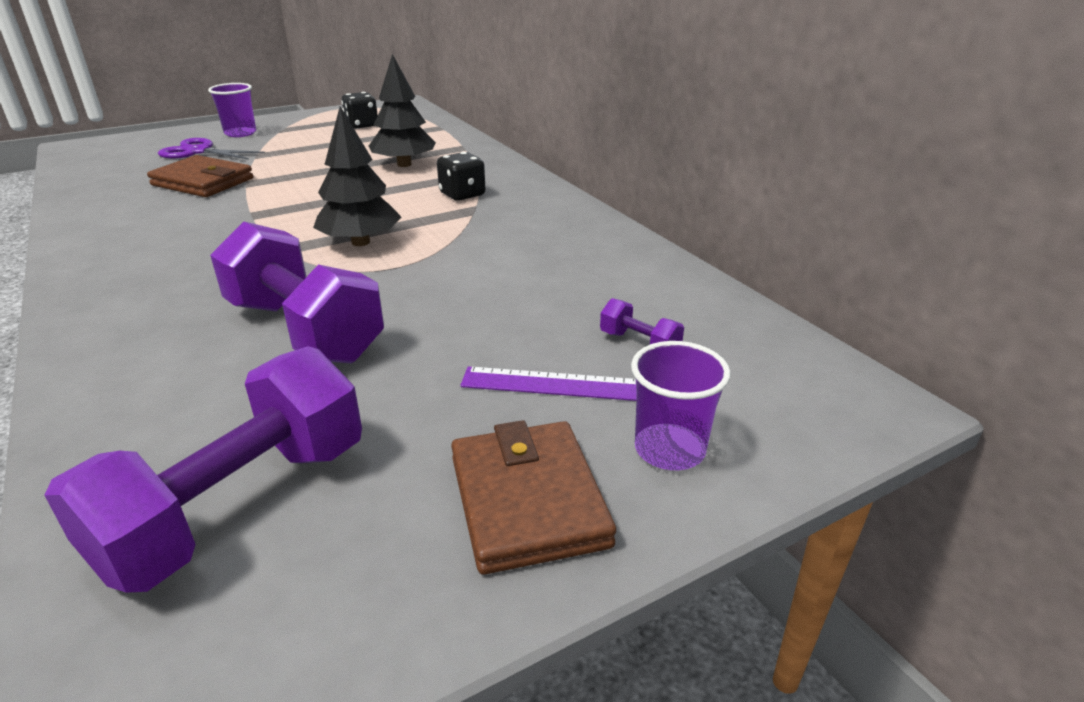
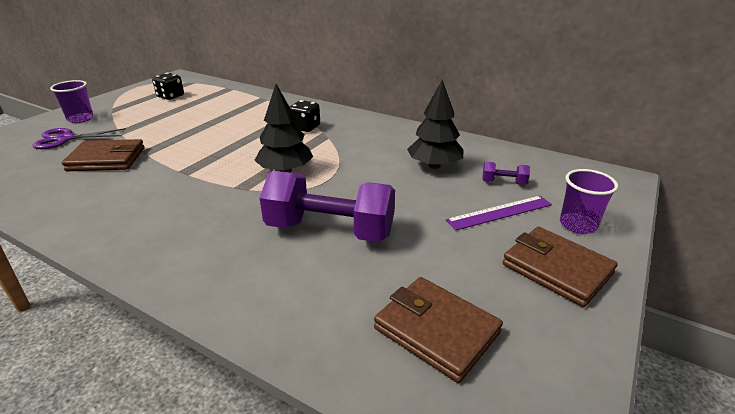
camera: 30 degrees left, 0 degrees up
(238, 506) = (436, 331): purple dumbbell -> brown wallet
(404, 164) = (240, 117): black tree -> black tree (434, 166)

